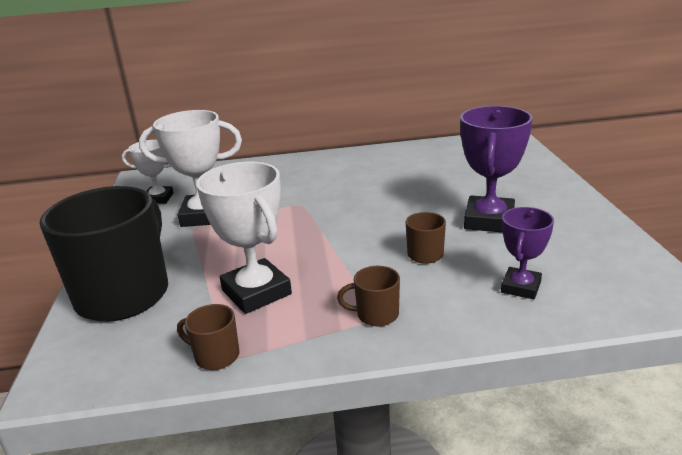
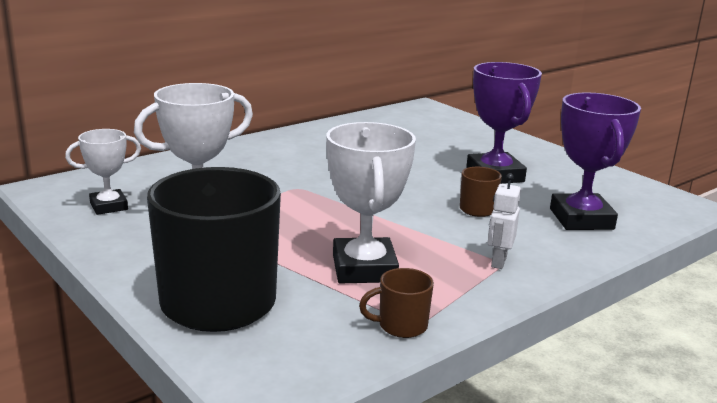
camera: 35 degrees left, 5 degrees down
(256, 292) = (364, 268): white trophy -> white trophy turned 60 degrees clockwise
(376, 315) = (498, 262): brown mug -> white robot
(521, 287) = (581, 219): purple trophy -> purple trophy, size x1.66

